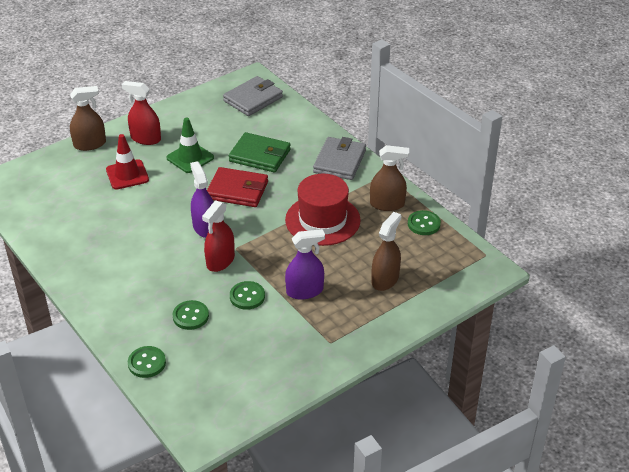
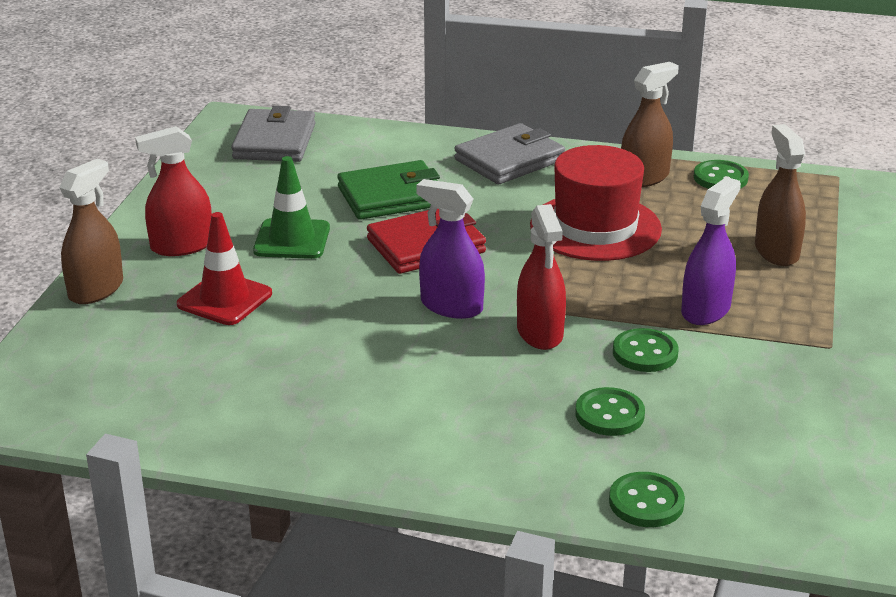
camera: 40 degrees left, 10 degrees down
(339, 161) = (509, 160): grey wallet -> grey wallet turned 75 degrees clockwise

